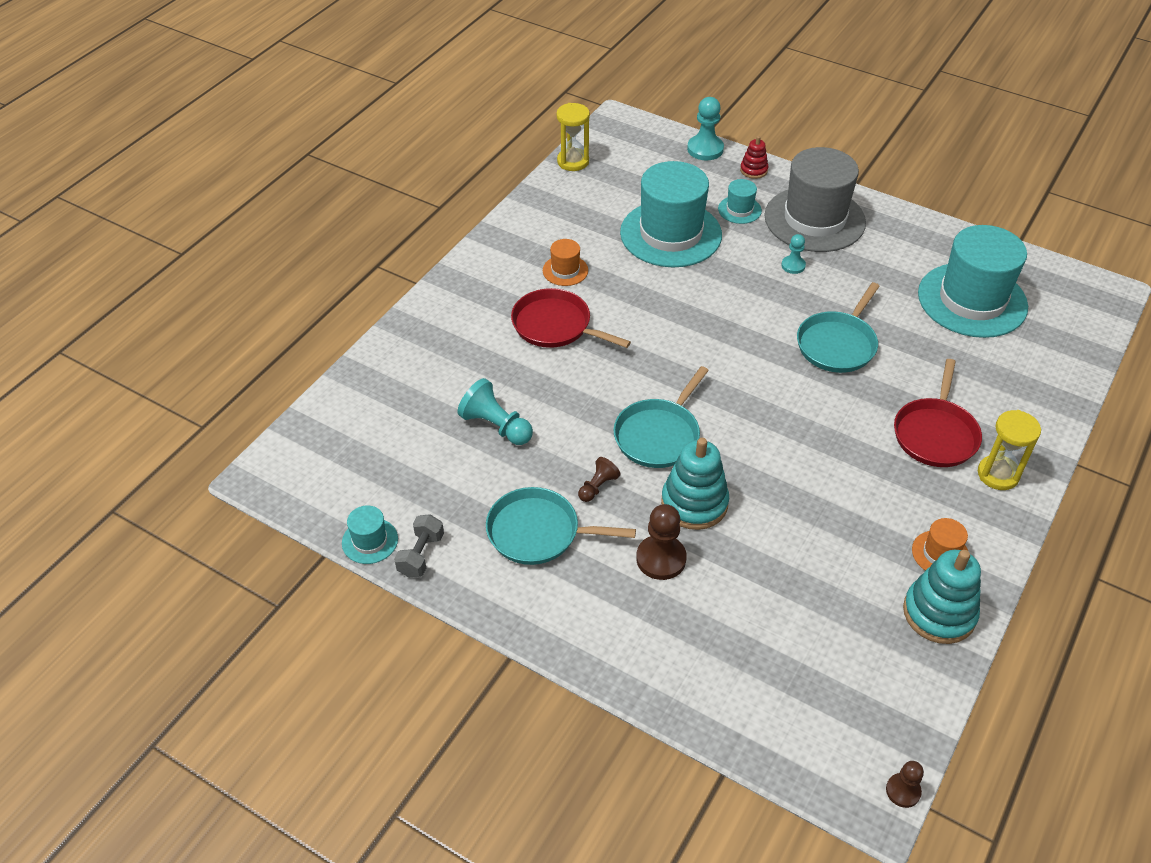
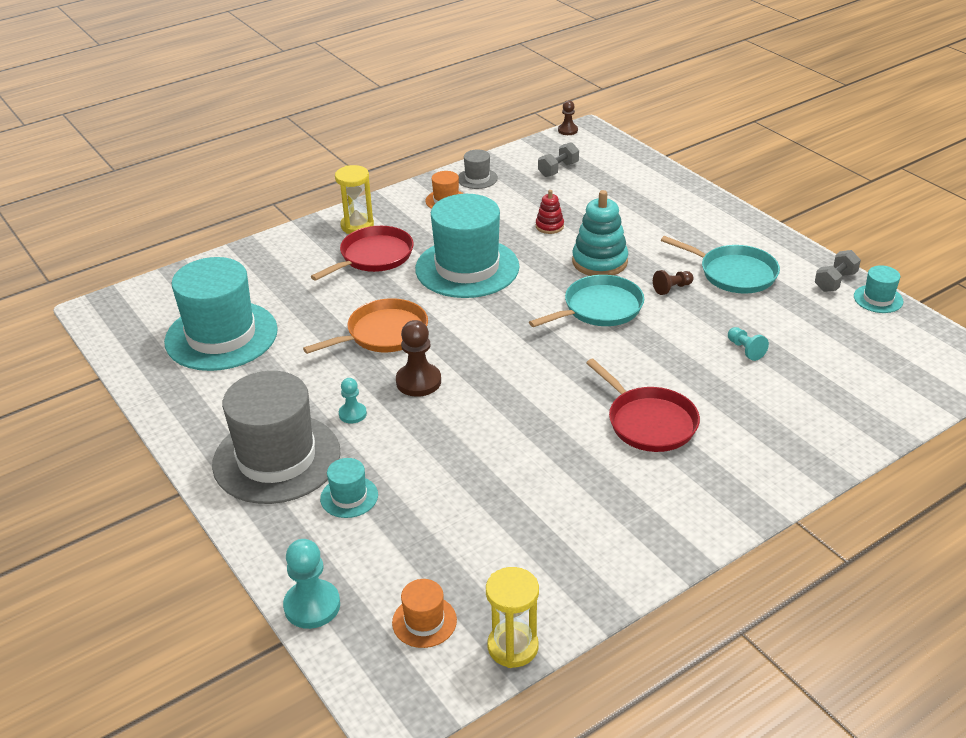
camera: 155 degrees left, 10 degrees down
(496, 426) = (745, 350): turquoise pawn -> turquoise pawn, size x0.59
(565, 270) = (608, 480): orange hat -> orange hat (424, 621)
(661, 559) = (646, 240): brown pawn -> brown pawn (418, 381)
(670, 234) = (455, 490): turquoise hat -> turquoise hat (467, 268)
(753, 170) = (280, 549): red stacking toy -> red stacking toy (549, 226)
(837, 344) = (383, 333): turquoise pan -> orange pan
(849, 673) = (558, 169): none -> grey dumbbell
(939, 613) = (477, 178): turquoise stacking toy -> grey hat

